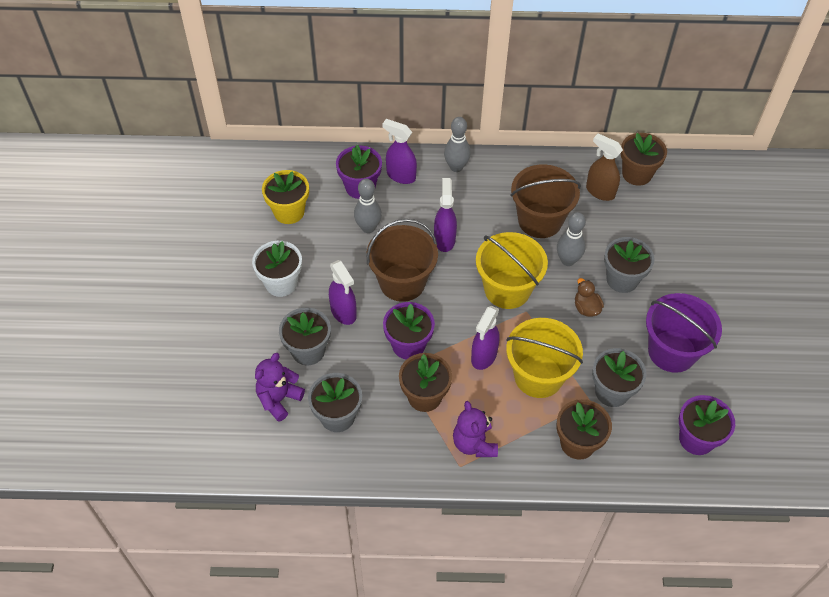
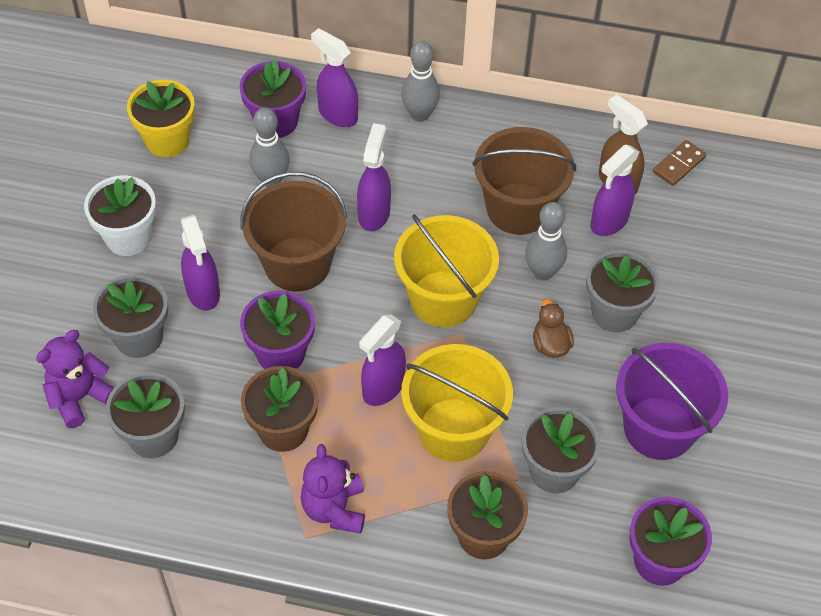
camera: 10 degrees right, 0 degrees up
(601, 219) = (608, 222): none -> purple spray bottle
(636, 174) = (679, 165): brown flower pot -> brown domino

